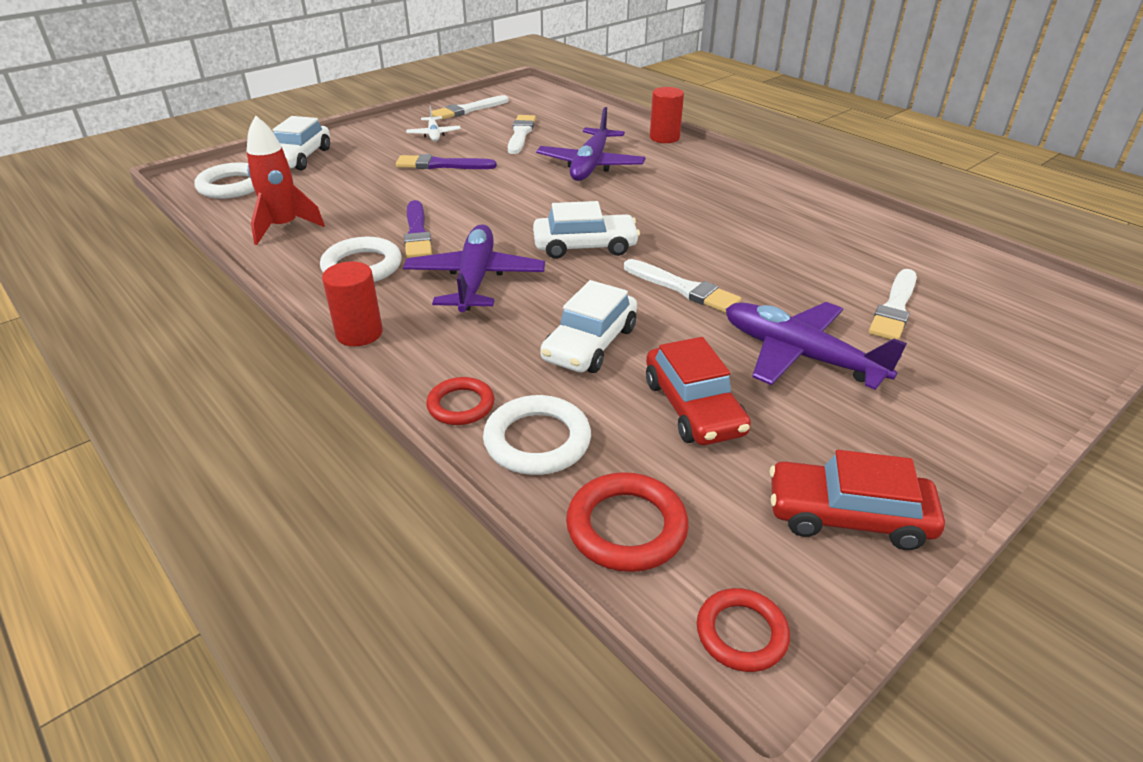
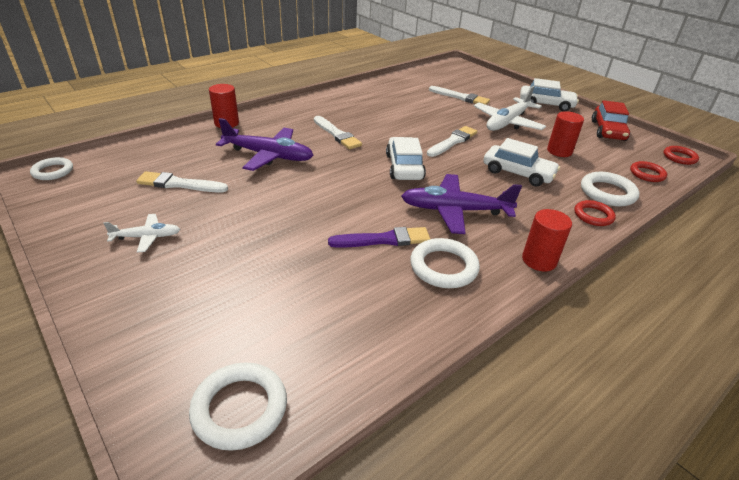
camera: 90 degrees left, 0 degrees up
(284, 227) = (368, 331): red rocket -> none
(299, 158) = (166, 349): white car -> white car (546, 104)
(442, 165) = (238, 229): purple brush -> none
(468, 110) = (82, 214): white brush -> white brush (337, 134)
(535, 90) = (53, 171): none -> white ring
(626, 527) = (647, 174): red ring -> red ring, size x0.66
(693, 407) = (559, 151): red car -> red cylinder
(800, 356) = (507, 122): purple plane -> white plane

